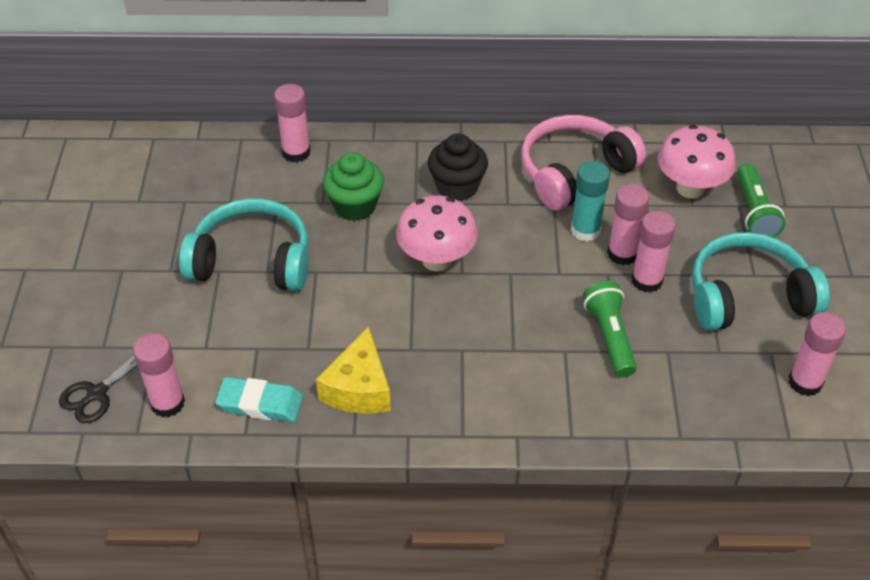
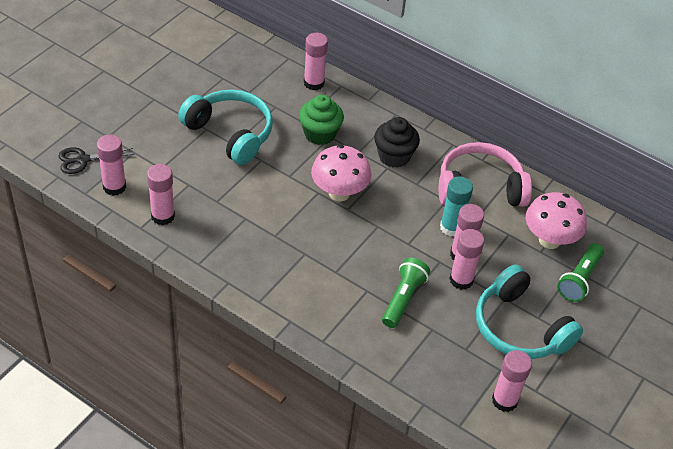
camera: 30 degrees right, 0 degrees up
(260, 404) = (163, 216): turquoise eraser -> pink glue stick
(358, 388) = (224, 240): yellow cheese -> none
(748, 296) = (520, 328): turquoise headphones -> turquoise headphones turned 150 degrees counterclockwise

